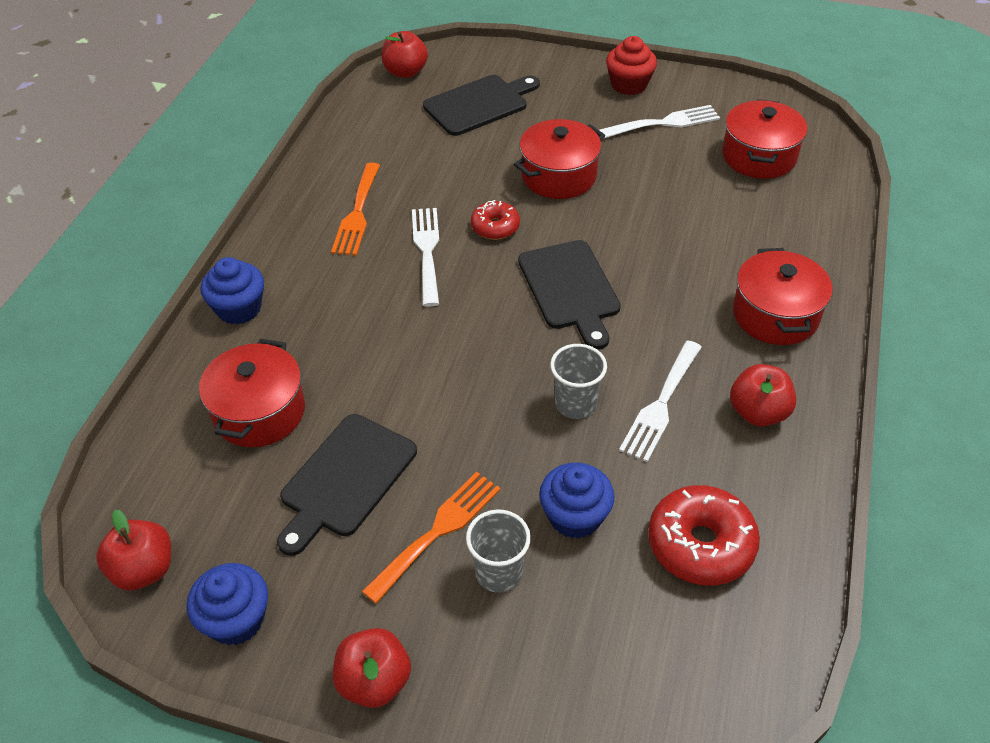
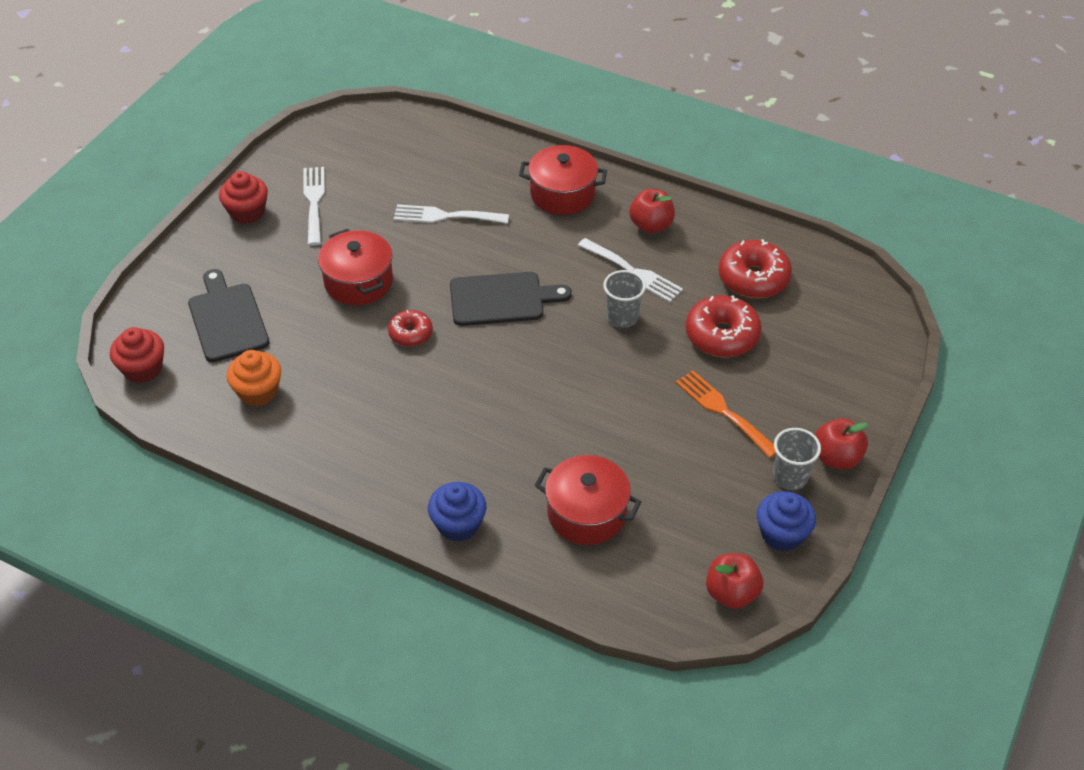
camera: 80 degrees left, 0 degrees up
(345, 479) = (667, 460): black cutting board -> none
(357, 213) = (356, 428): orange fork -> none
(392, 142) = (258, 391): none -> orange cupcake
(405, 72) = (143, 369): red apple -> red cupcake
(427, 251) = (426, 383): white fork -> white fork (445, 216)
(499, 572) = (761, 382): grey cup -> grey cup (790, 477)
(574, 516) = (722, 335): blue cupcake -> red donut
(759, 156) = (383, 158): red pot -> none

